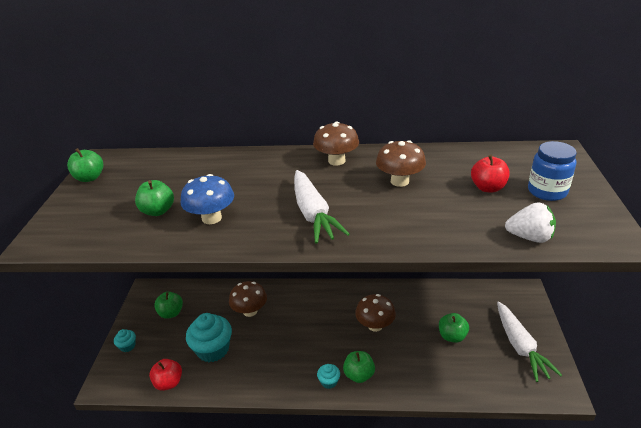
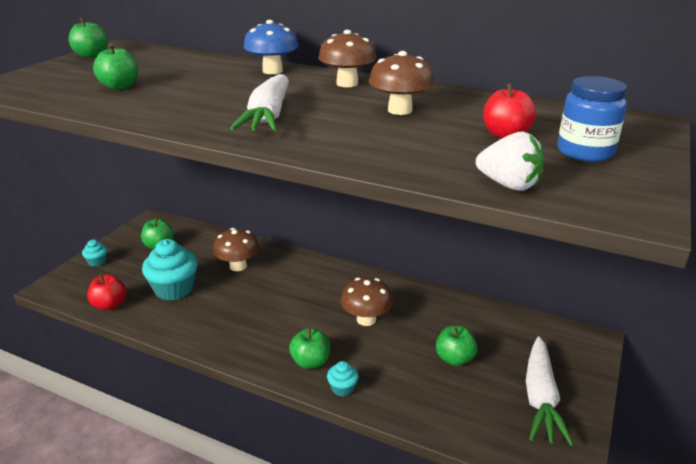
camera: 20 degrees right, 5 degrees down
(211, 218) = (162, 100): blue mushroom -> blue mushroom (272, 71)
(329, 382) = (272, 357): turquoise cupcake -> turquoise cupcake (342, 388)

